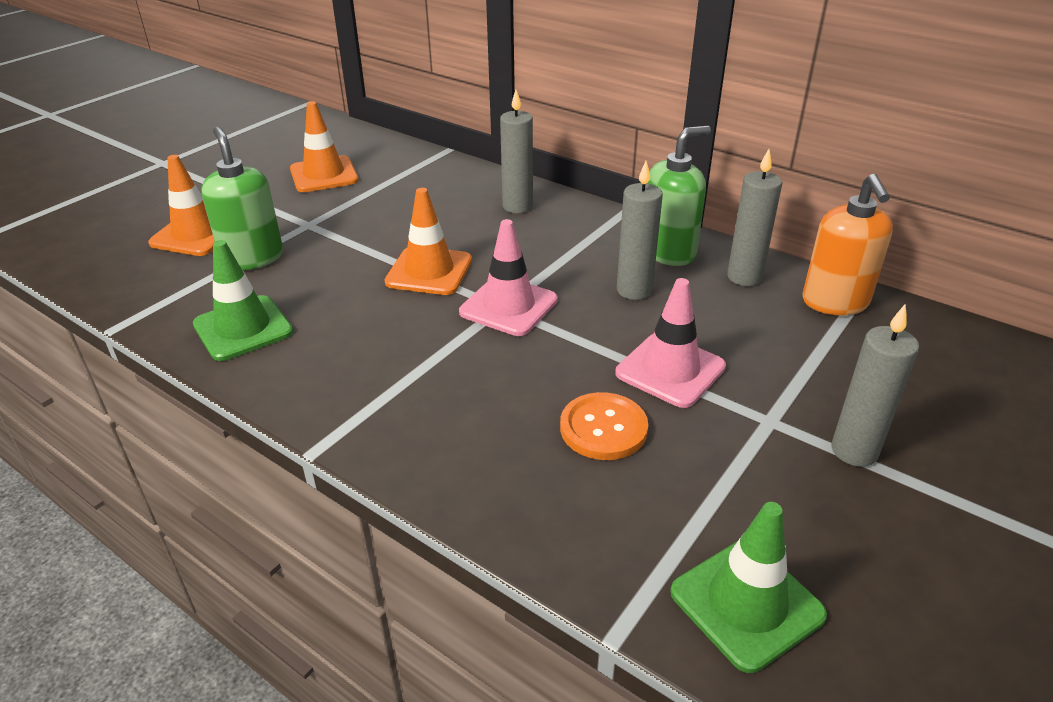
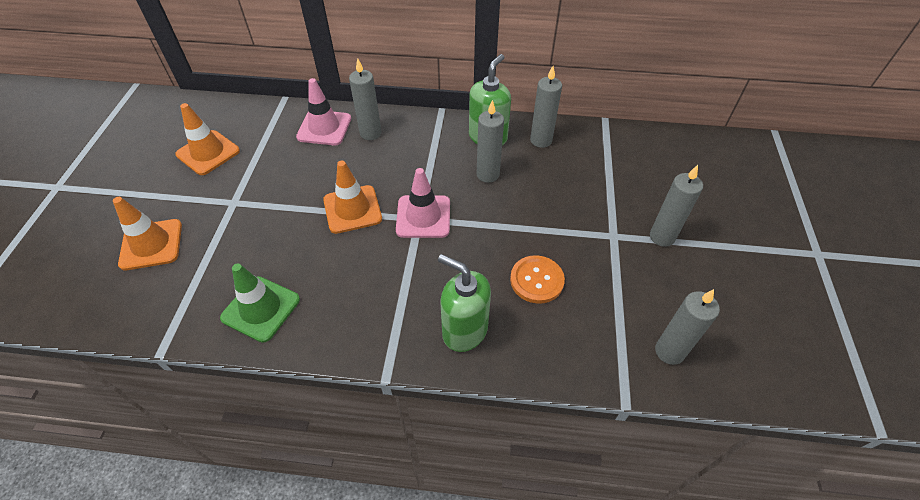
camera: 30 degrees left, 15 degrees up
(253, 258) = (216, 247): green soap dispenser -> green soap dispenser (464, 330)
(670, 370) = (544, 224): pink traffic cone -> pink traffic cone (324, 128)
(746, 603) = (669, 351): green traffic cone -> grey candle
(835, 302) = (597, 141): orange soap dispenser -> none

